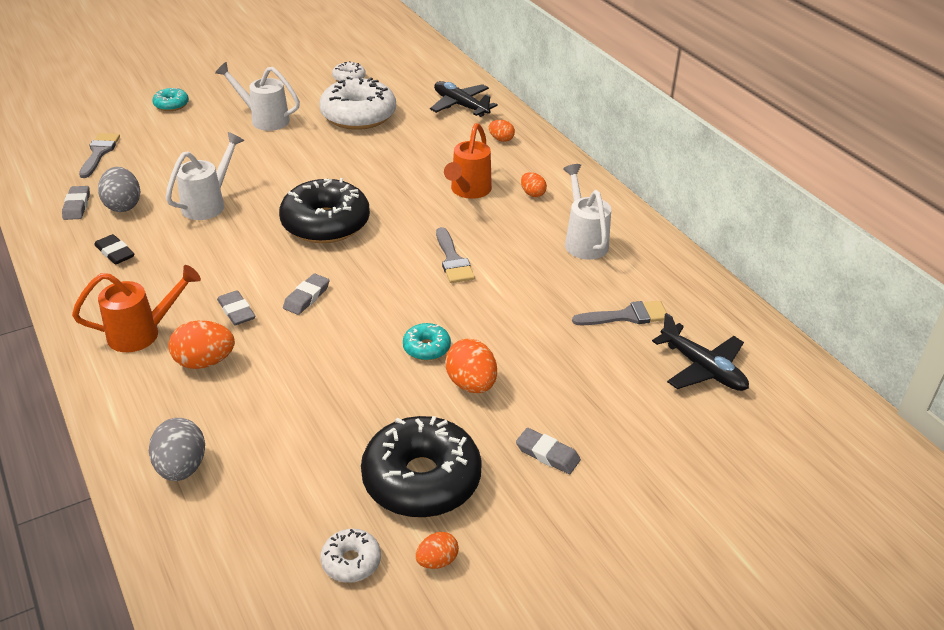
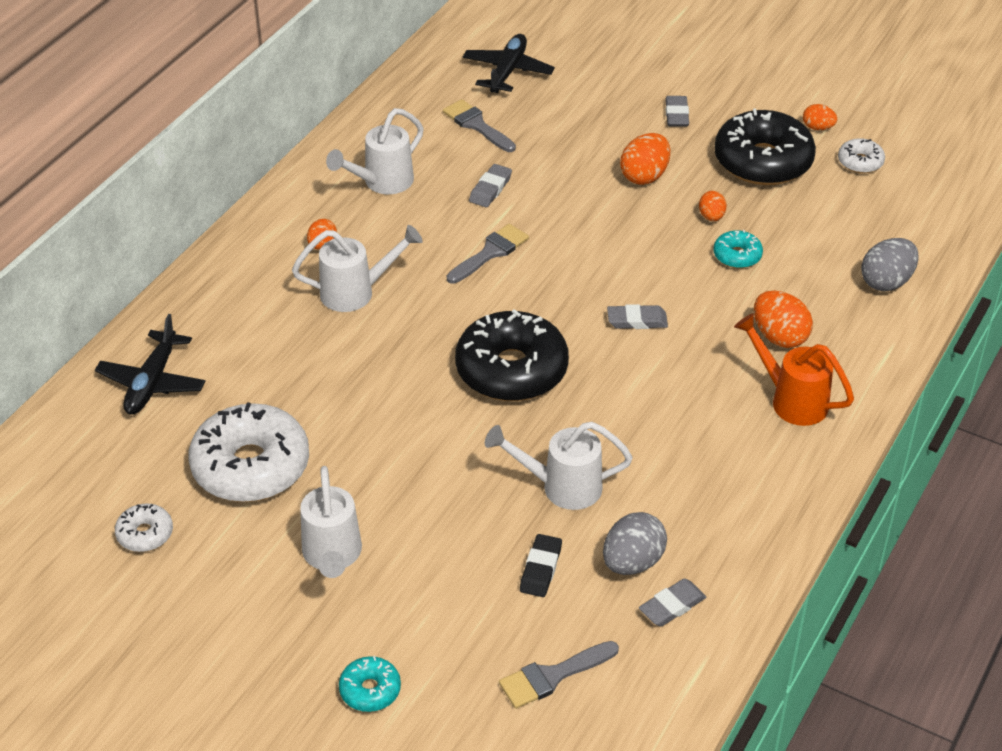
camera: 120 degrees left, 5 degrees up
(115, 252) = (712, 505): black eraser -> black eraser (540, 569)
(236, 311) = (701, 356): grey eraser -> grey eraser (490, 189)
(426, 348) = (628, 217): turquoise donut -> turquoise donut (737, 256)
(468, 191) = (356, 292): orange watering can -> white watering can
(501, 139) = (218, 312): orange egg -> orange egg (711, 217)

